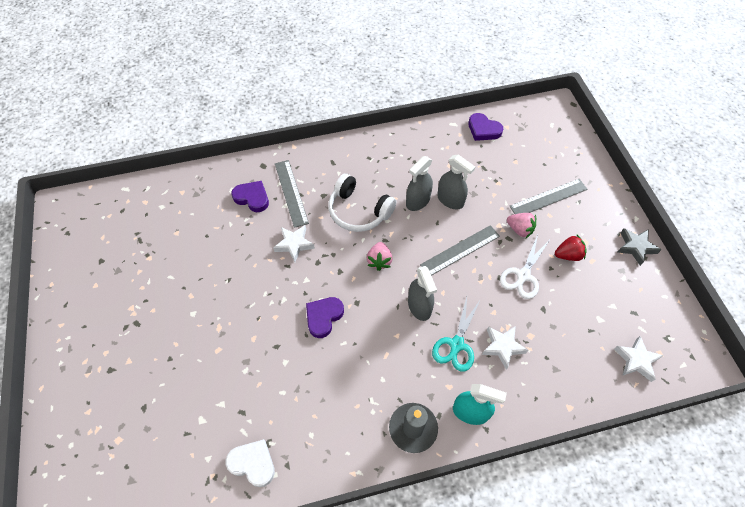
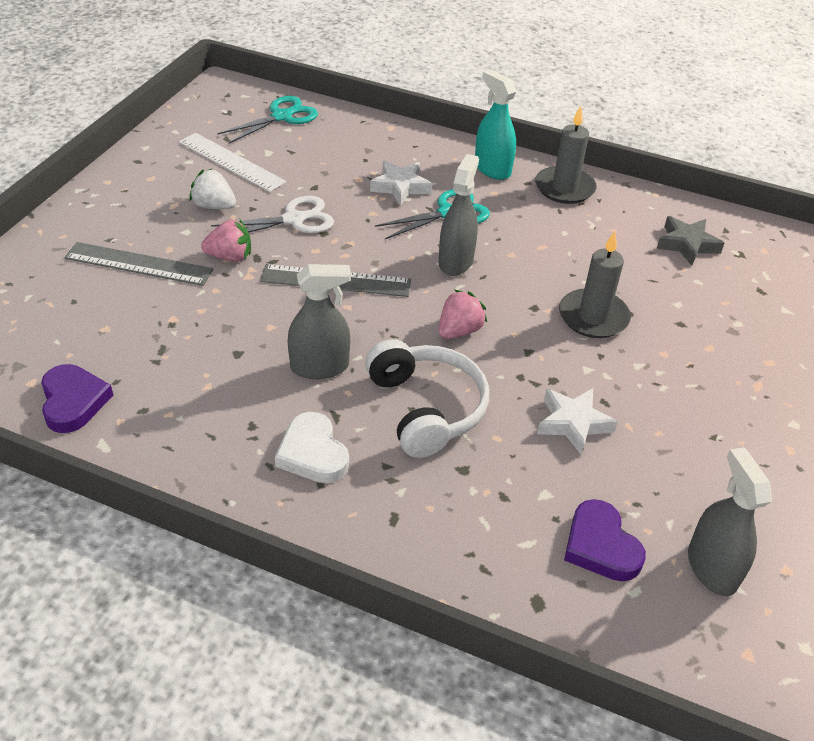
camera: 145 degrees left, 15 degrees down
(253, 463) = (766, 248): white heart -> white heart (313, 453)
(291, 192) = (519, 509): grey ruler -> none
(323, 317) = (593, 317): purple heart -> grey candle
(450, 200) = (271, 339): grey spray bottle -> grey spray bottle (712, 568)
(519, 229) = (230, 257): pink strawberry -> pink strawberry turned 105 degrees clockwise
(568, 255) = (214, 206): red strawberry -> white strawberry
(605, 294) = (231, 162): none -> white ruler
(635, 247) = (130, 171): grey star -> grey star (687, 244)
(636, 360) = (282, 117): white star -> turquoise scissors

